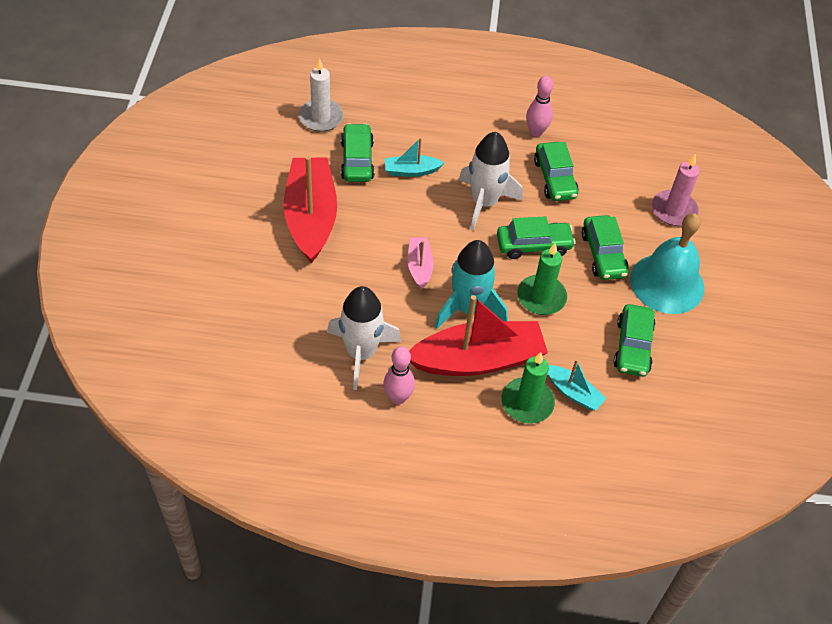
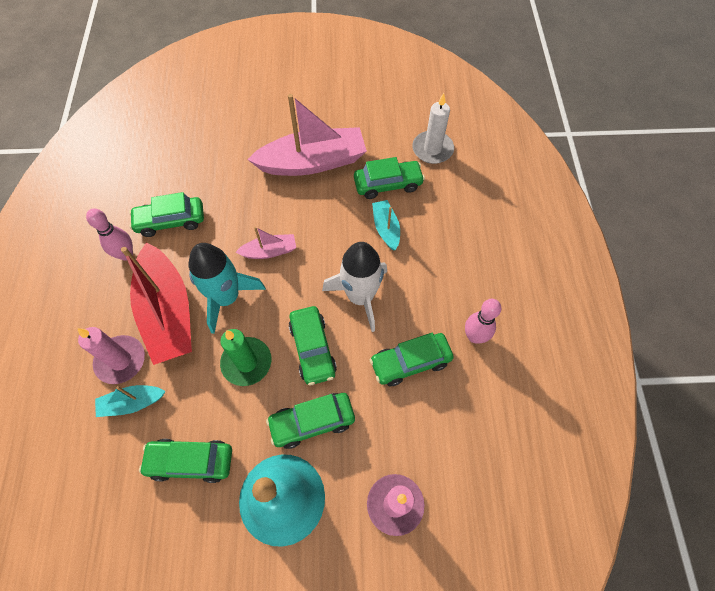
camera: 85 degrees right, 10 degrees up
(311, 217) = (312, 162): red boat -> pink boat
(361, 353) = (171, 221): white rocket -> green car
(527, 402) = (121, 360): green candle -> pink candle
(573, 392) = (132, 403): turquoise boat -> turquoise boat turned 45 degrees clockwise

